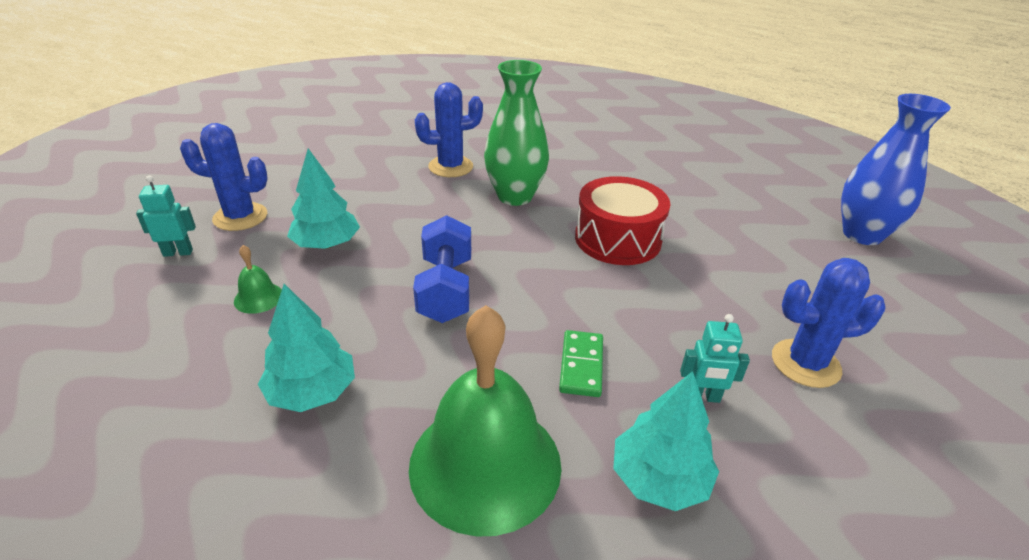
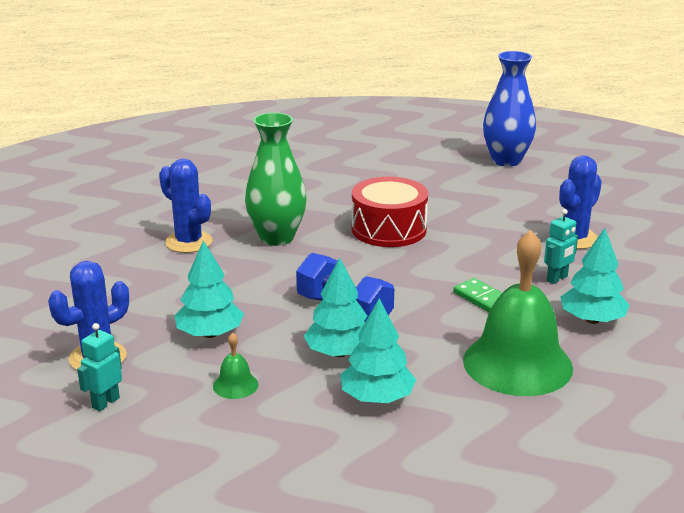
camera: 45 degrees left, 10 degrees down
(370, 325) = (339, 353): none -> turquoise tree
(450, 167) = (188, 242): blue cactus -> blue cactus turned 75 degrees counterclockwise

